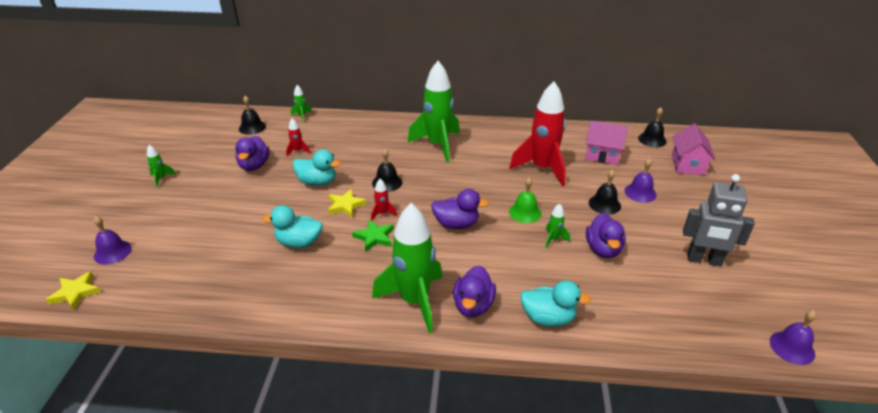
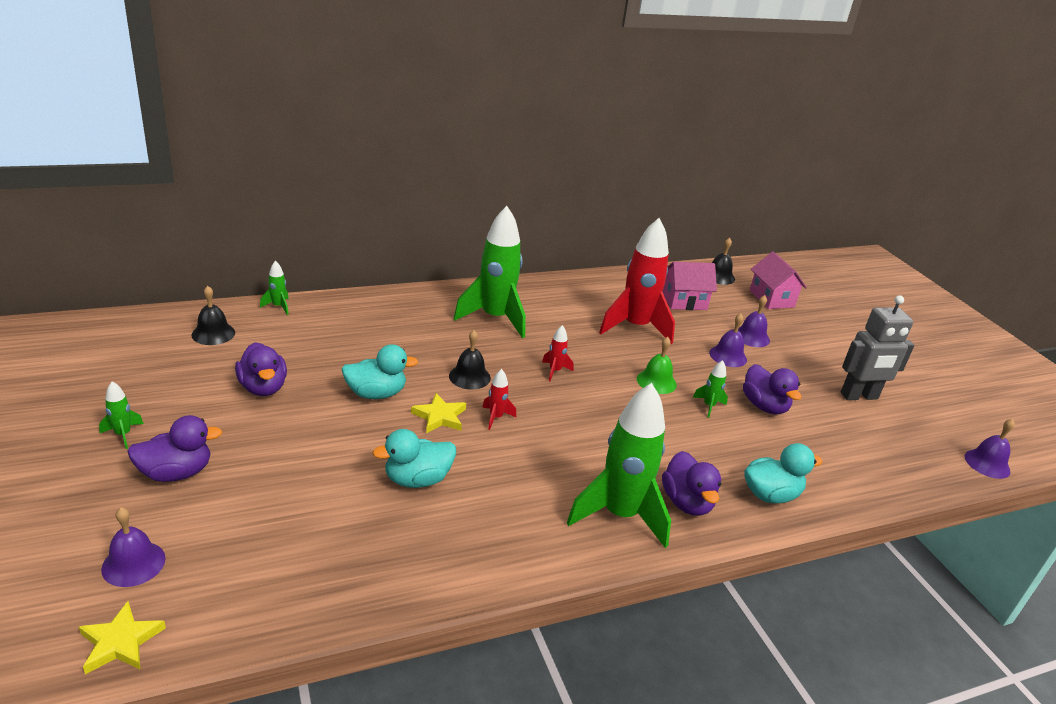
camera: 30 degrees left, 5 degrees down
(297, 151) = (312, 356): red rocket -> red rocket (555, 371)
(374, 237) = (510, 449): green star -> none
(456, 224) = (593, 411): purple duck -> purple duck (176, 473)
(604, 204) = (728, 356): black bell -> purple bell

